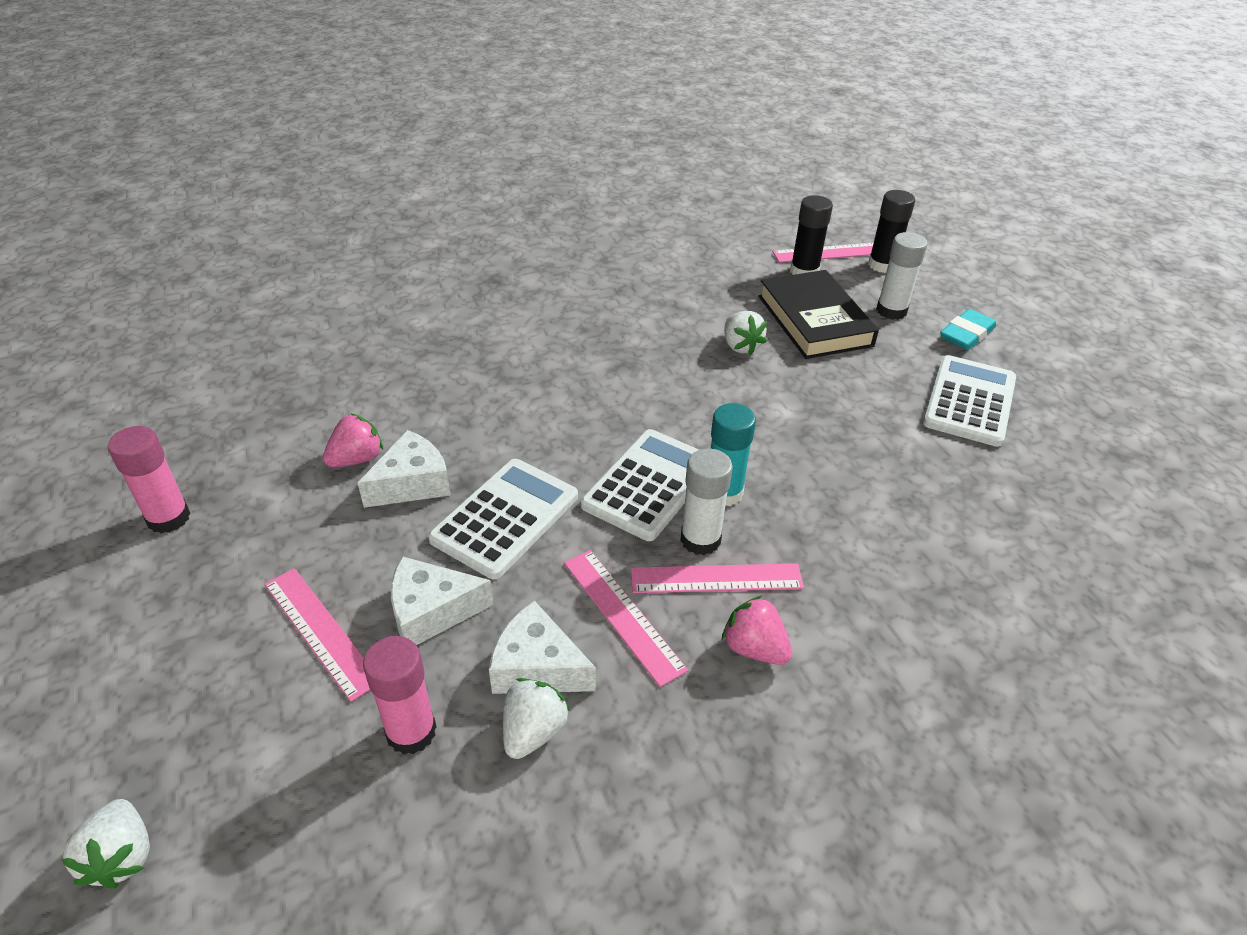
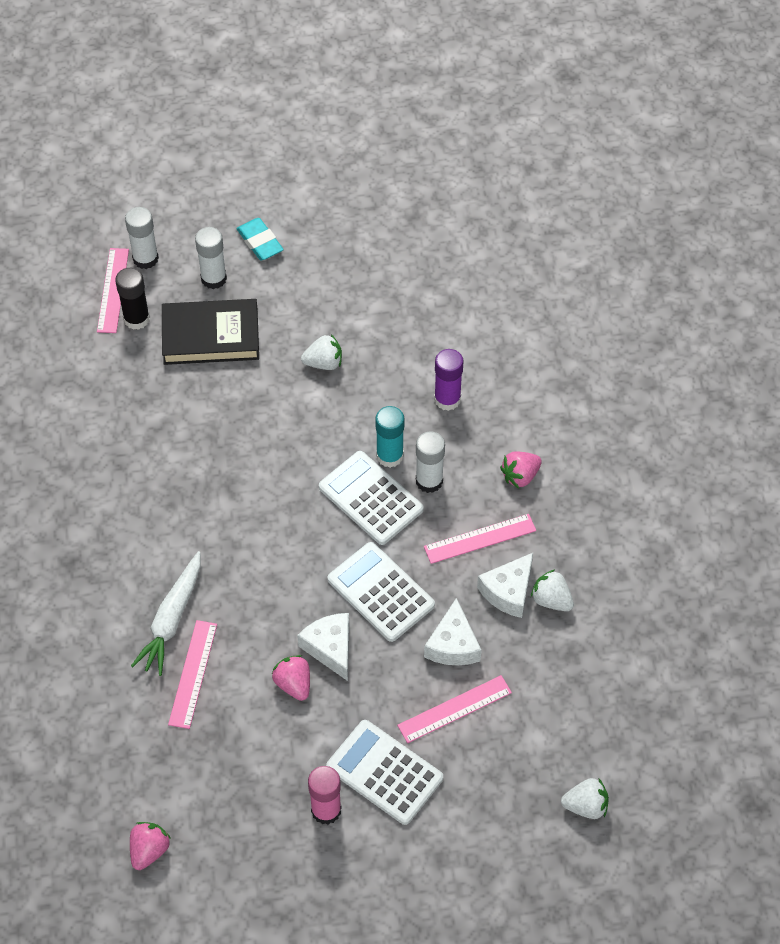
camera: 75 degrees left, 15 degrees up
(140, 383) = (149, 850): none -> pink strawberry
(411, 732) = (538, 662): pink glue stick -> none
(436, 352) = (171, 619): none -> white carrot
(716, 579) = (464, 481): pink ruler -> pink ruler (193, 674)
(740, 346) = (229, 398): white strawberry -> white strawberry (324, 363)
(846, 537) = (447, 399): none -> purple glue stick
(882, 265) = (145, 259): black glue stick -> white glue stick
(970, 401) = (337, 275): white calculator -> white calculator (384, 772)

